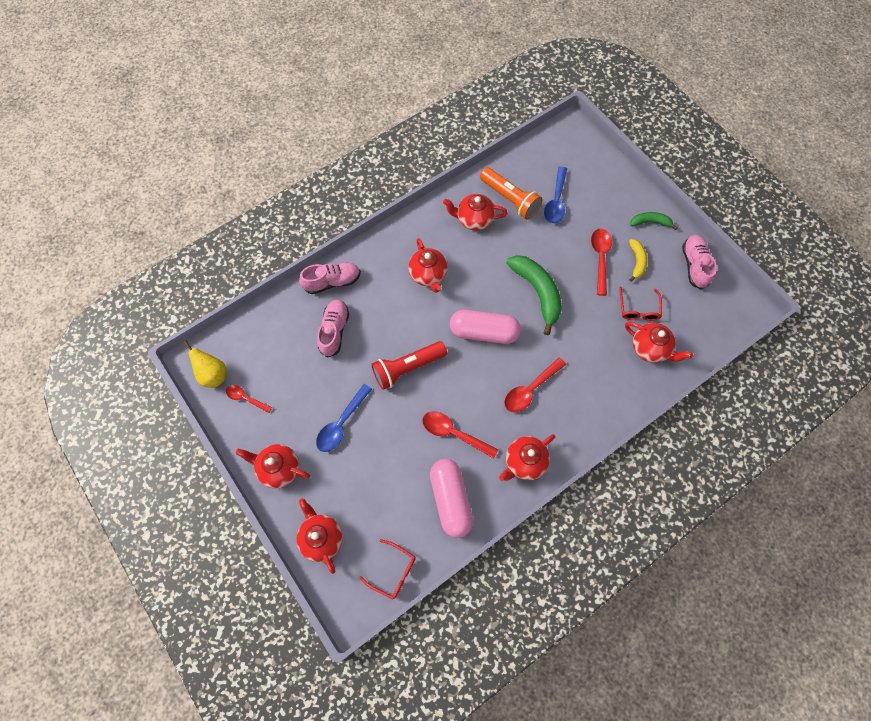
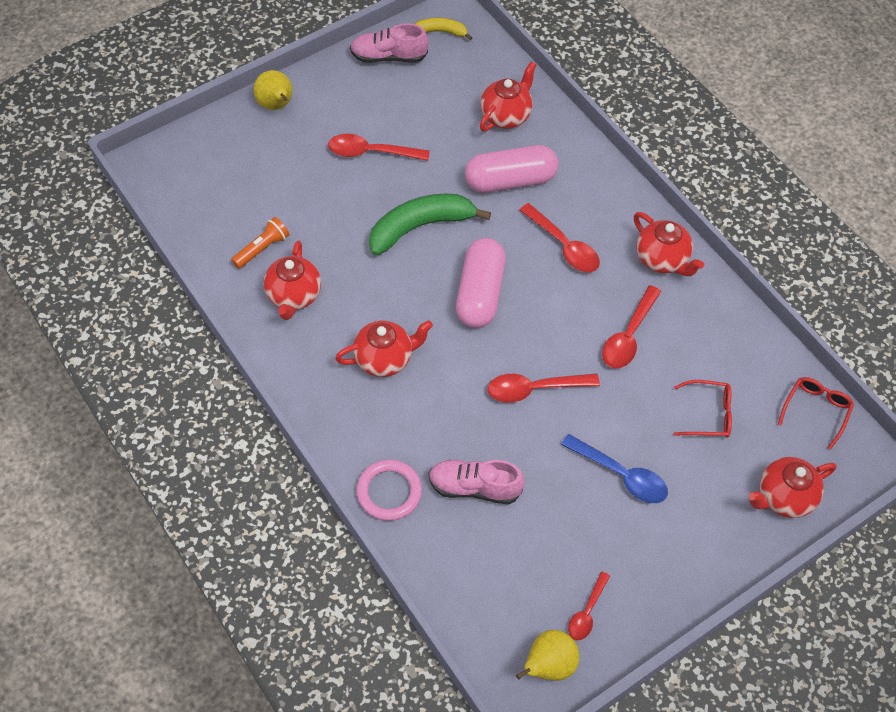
camera: 90 degrees left, 10 degrees down
(279, 468) = (693, 557): red teapot -> none
(332, 282) = (389, 492): pink shoe -> pink ring
(407, 368) = (534, 389): red flashlight -> red spoon
(451, 499) = (718, 343): pink capsule -> pink capsule (510, 180)
(510, 199) = (262, 249): orange flashlight -> orange flashlight, size x0.61
(556, 201) = (273, 193): blue spoon -> none
(633, 197) = (276, 105): none -> yellow pear
(636, 262) = (379, 114): yellow banana -> yellow banana (440, 32)
(638, 309) = (450, 121): red glasses -> red glasses (708, 414)
(650, 222) = (319, 92): green banana -> none

